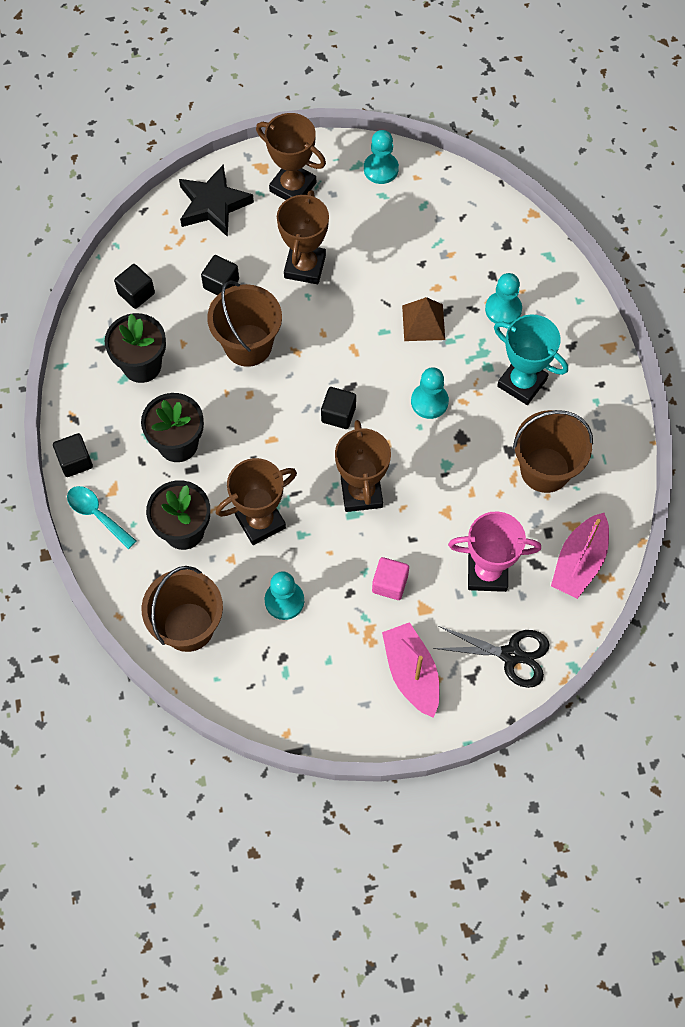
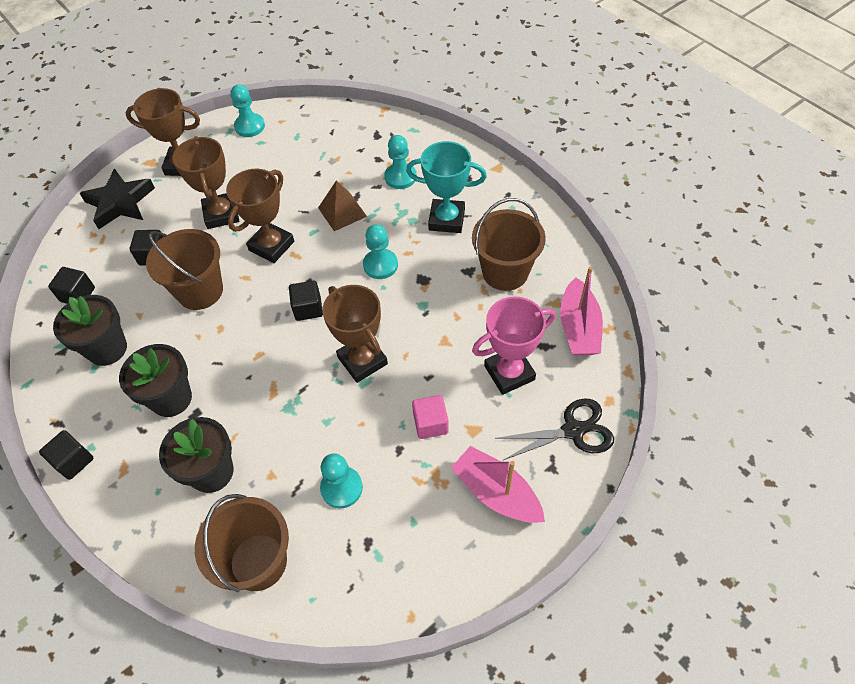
camera: 25 degrees left, 10 degrees down
(97, 514) = (116, 500): turquoise spoon -> none
(260, 521) = (282, 428): brown trophy -> brown trophy (271, 246)

